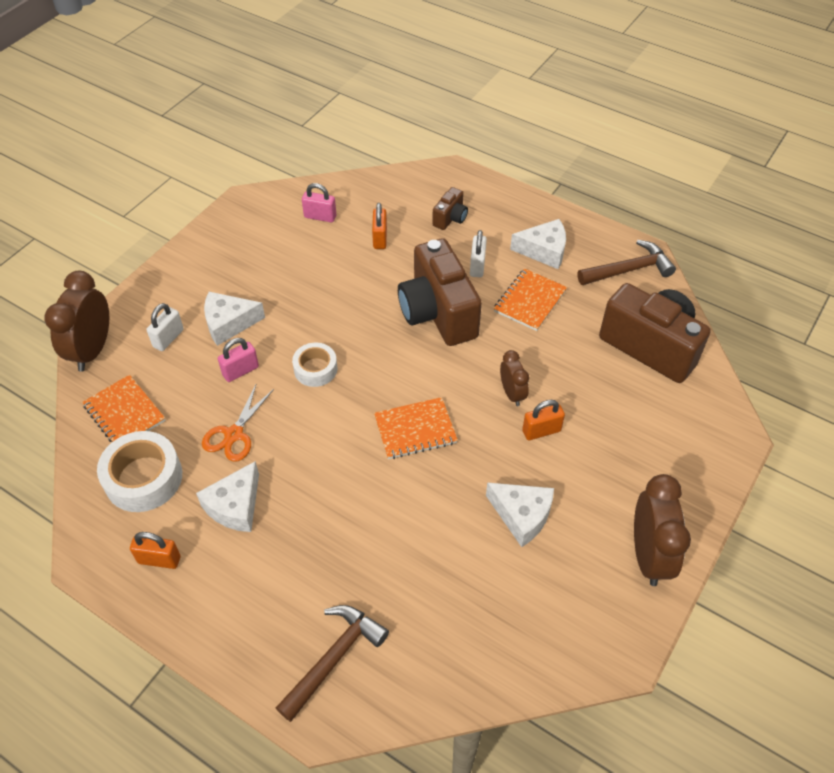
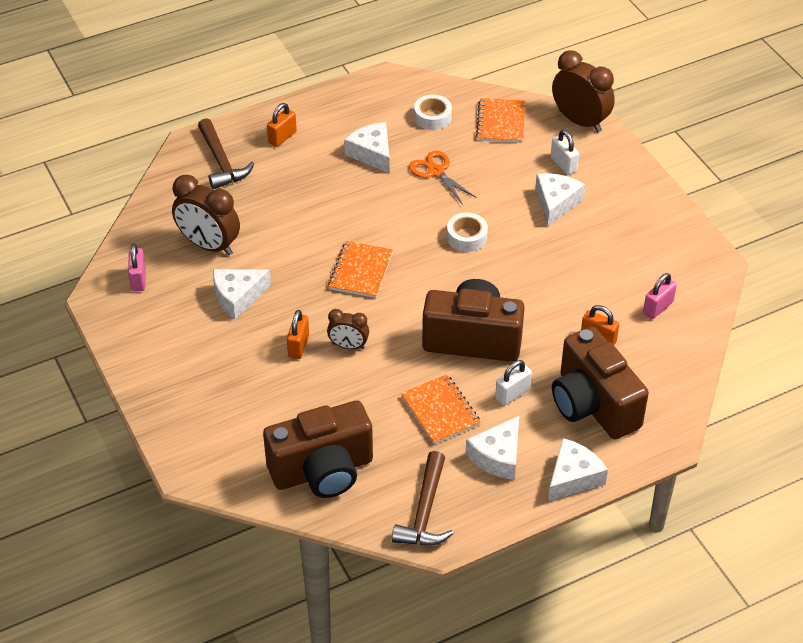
camera: 120 degrees right, 5 degrees down
(124, 413) = (500, 122): orange notebook -> orange notebook turned 75 degrees counterclockwise
(143, 478) = (432, 117): white tape -> white tape, size x0.62
(159, 560) = (359, 108): orange padlock -> orange padlock (282, 137)
(240, 371) = (497, 194): pink padlock -> pink padlock (138, 279)
(450, 218) = (593, 405): brown camera -> brown camera, size x2.20
(477, 266) = (512, 394): white padlock -> white padlock turned 75 degrees counterclockwise
(526, 205) = (573, 477): none -> white cheese
(648, 555) = (146, 351): brown clock -> brown clock (209, 245)

